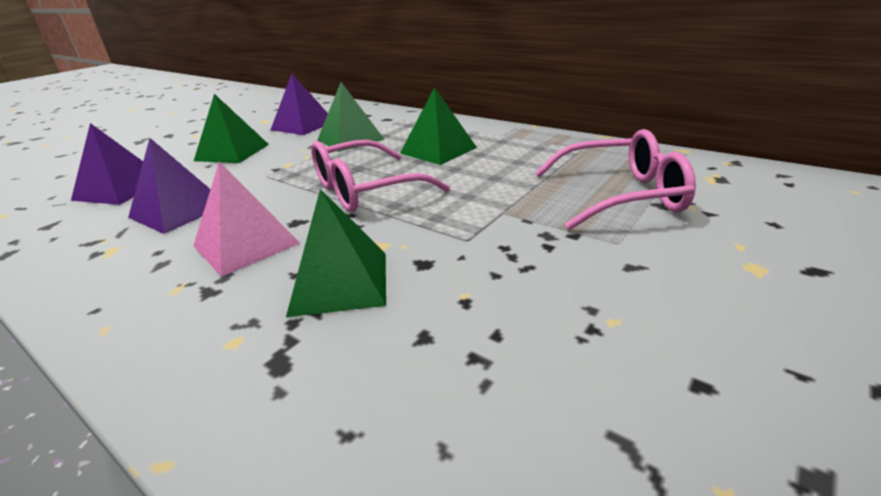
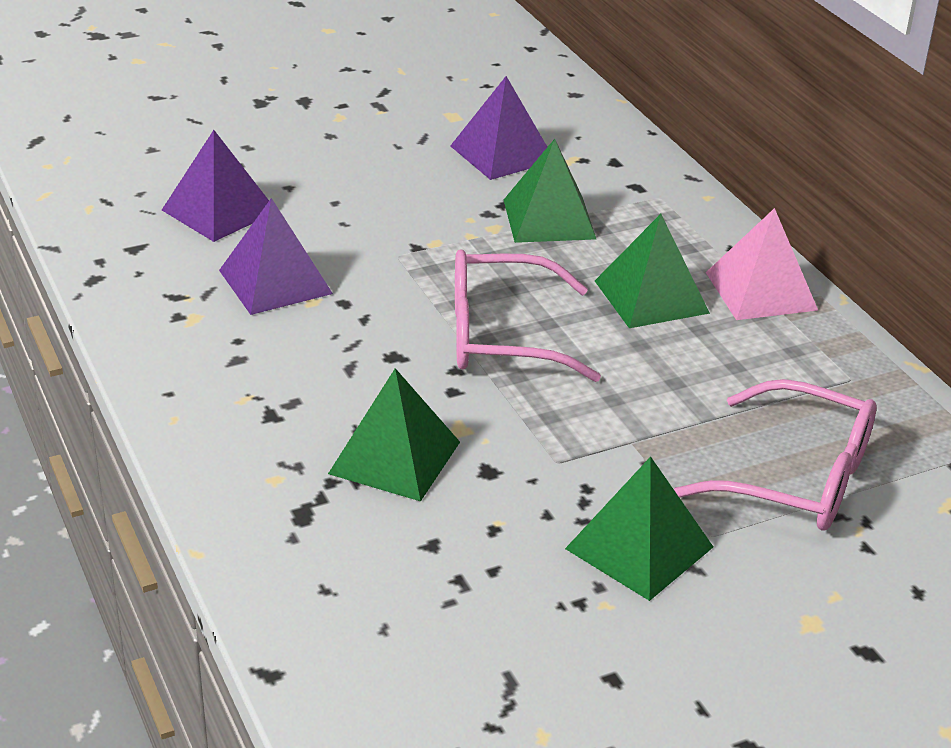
camera: 25 degrees right, 5 degrees up
(232, 152) = (375, 184): green pyramid -> green pyramid (639, 547)
(246, 244) = (328, 368): pink pyramid -> pink pyramid (760, 291)

